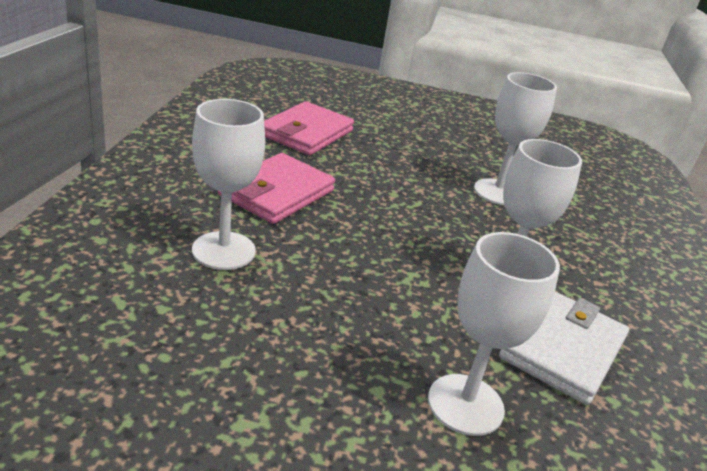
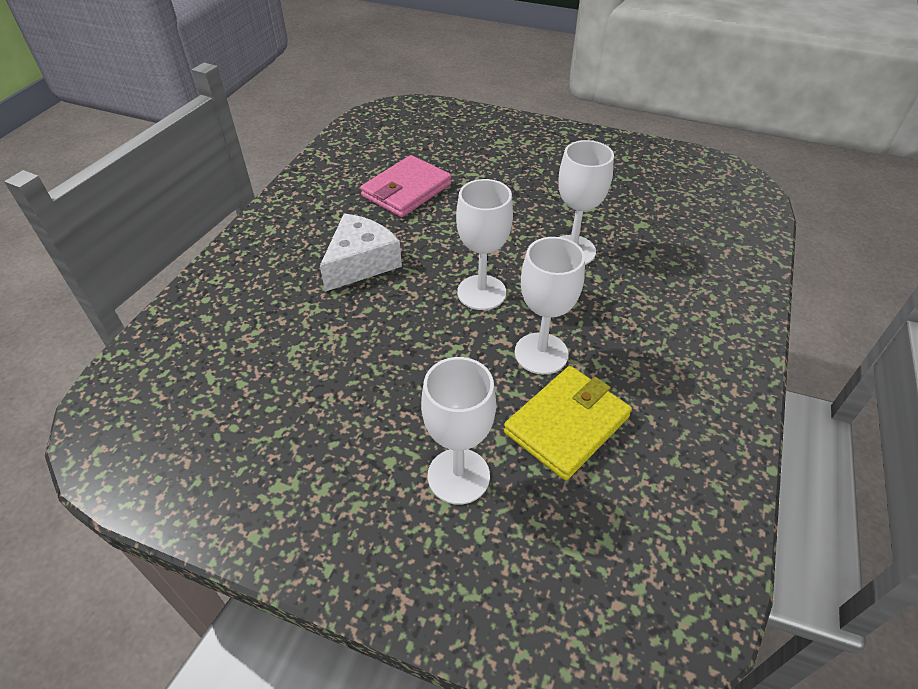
camera: 15 degrees right, 15 degrees up
(224, 250) = (300, 326): white goblet -> white goblet (481, 292)
(277, 193) = (361, 263): pink wallet -> white cheese
(562, 349) = (566, 424): white wallet -> yellow wallet

